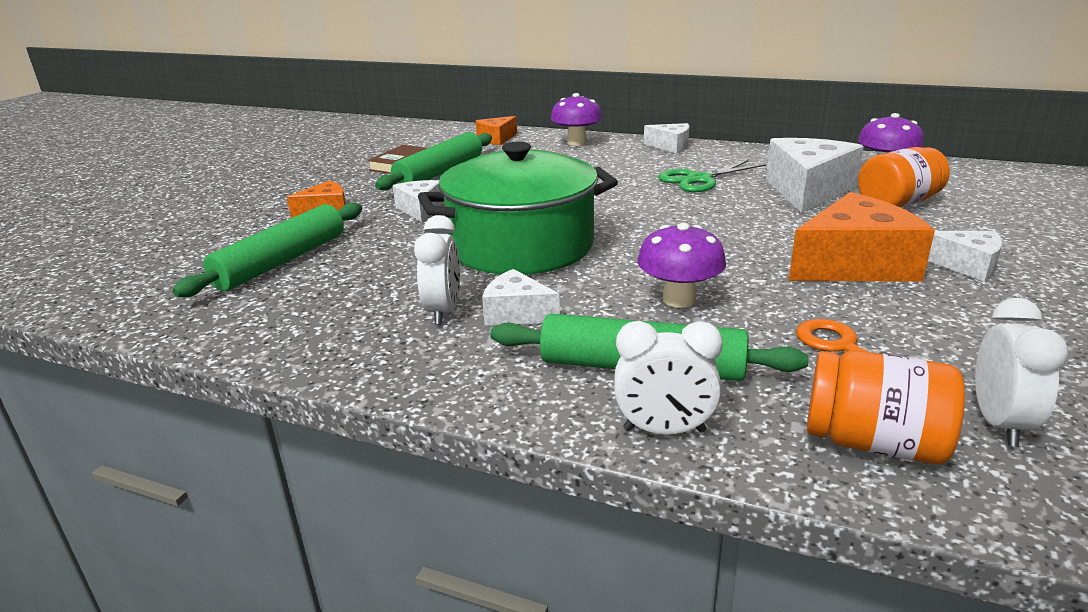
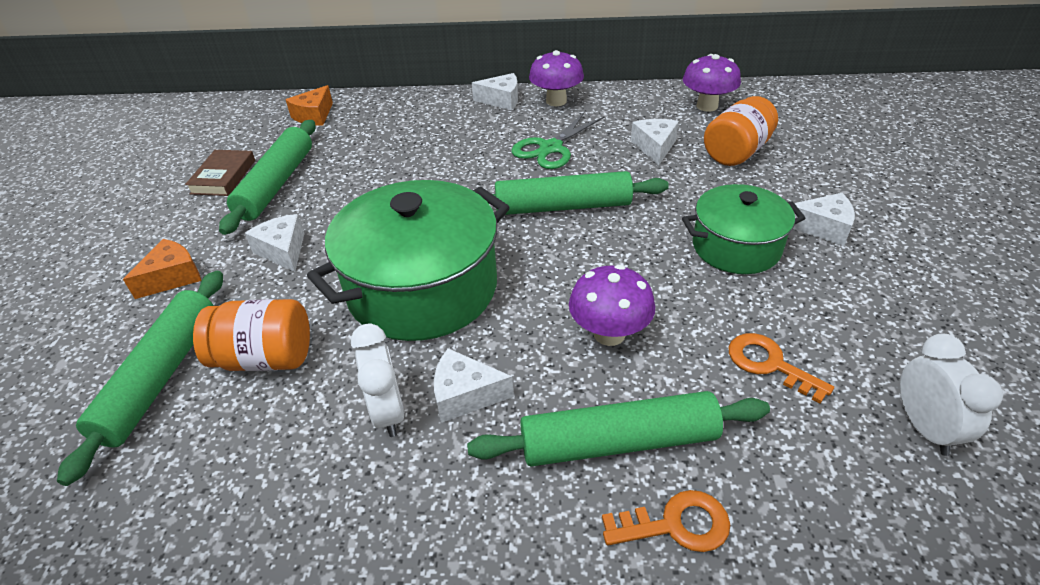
camera: 20 degrees left, 15 degrees up
(576, 142) = (403, 108): purple mushroom -> purple mushroom (556, 101)
(664, 430) = (676, 524): white clock -> orange key
(686, 216) = (563, 207): none -> green rolling pin
(807, 190) = (654, 147): white cheese -> white cheese, size x0.54
(854, 265) = (736, 247): orange cheese -> green pot
(874, 443) = (846, 483): orange jar -> orange jar (265, 358)

